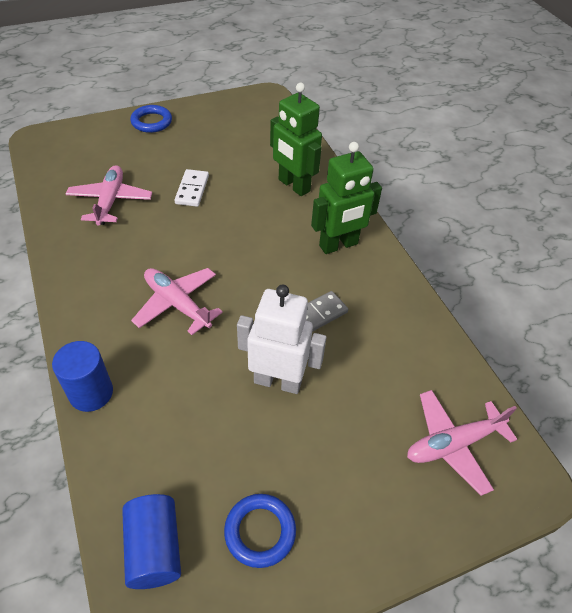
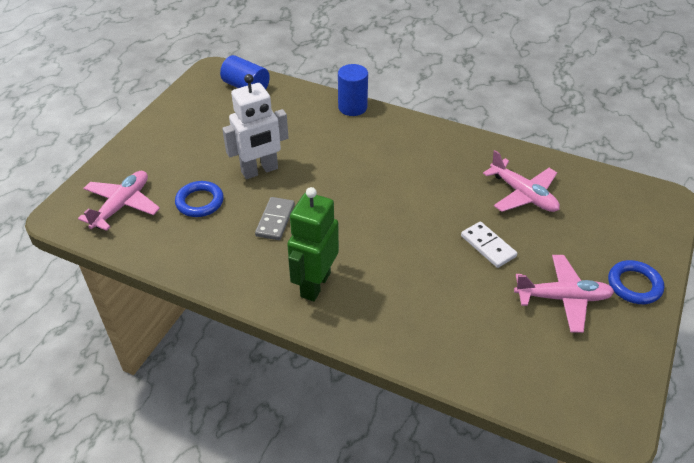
camera: 140 degrees right, 5 degrees down
(177, 304) = (372, 168): pink plane -> pink plane (562, 298)
(260, 531) = (203, 115): blue ring -> blue ring (200, 202)
(293, 185) = (419, 316): green robot -> none

